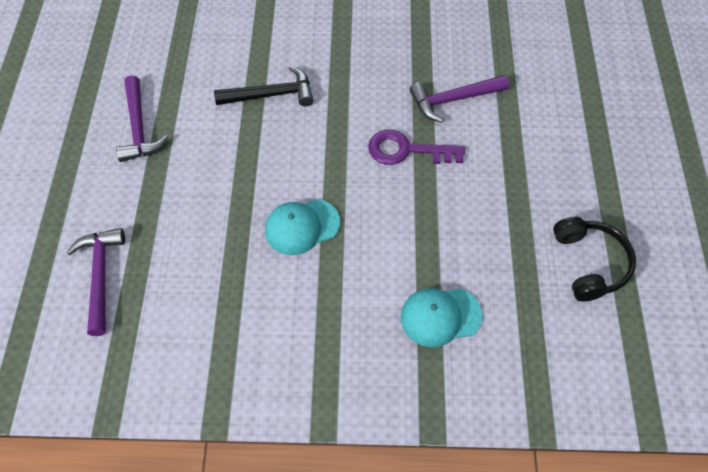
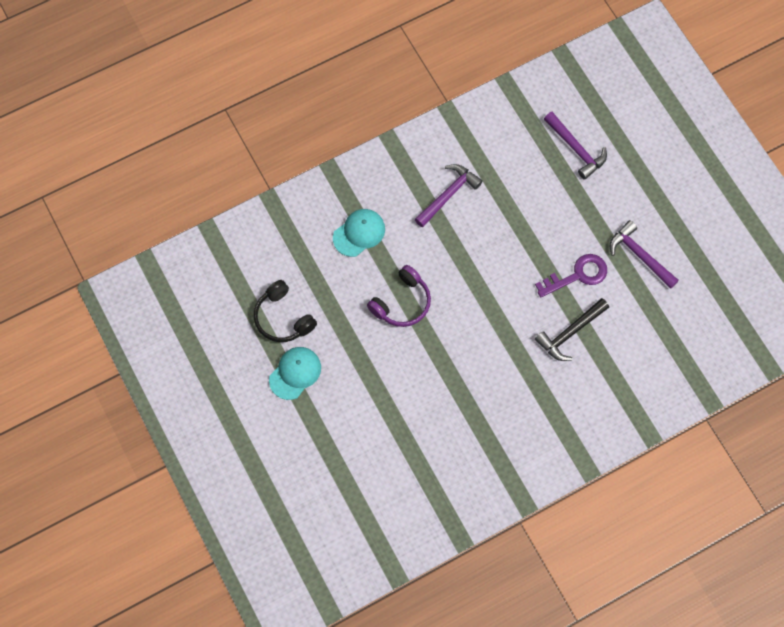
camera: 150 degrees right, 10 degrees up
(302, 226) = (478, 244): turquoise cap -> turquoise cap (295, 373)
(406, 150) = (445, 339): purple key -> purple key (577, 275)
(433, 210) = (401, 302): none -> purple headphones
(453, 100) = (436, 402): purple hammer -> purple hammer (448, 195)

